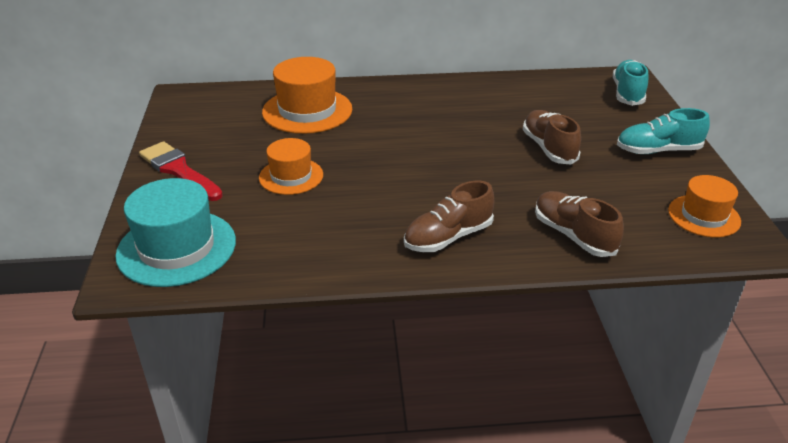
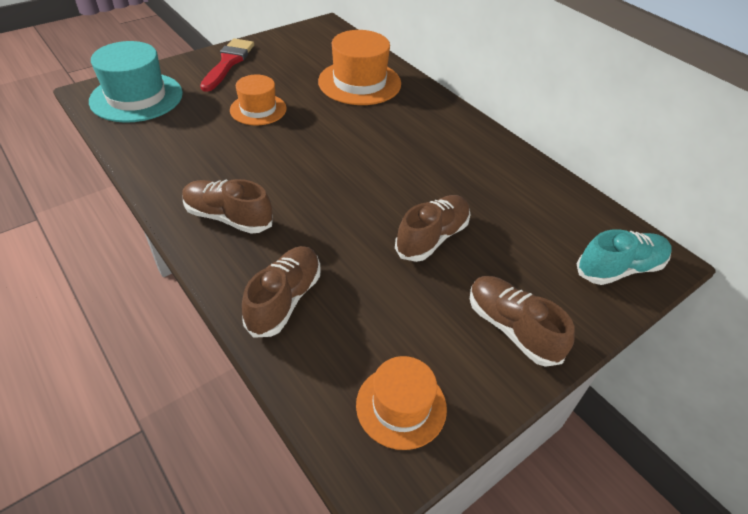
camera: 55 degrees right, 10 degrees up
(658, 150) = (512, 328): turquoise shoe -> brown shoe

